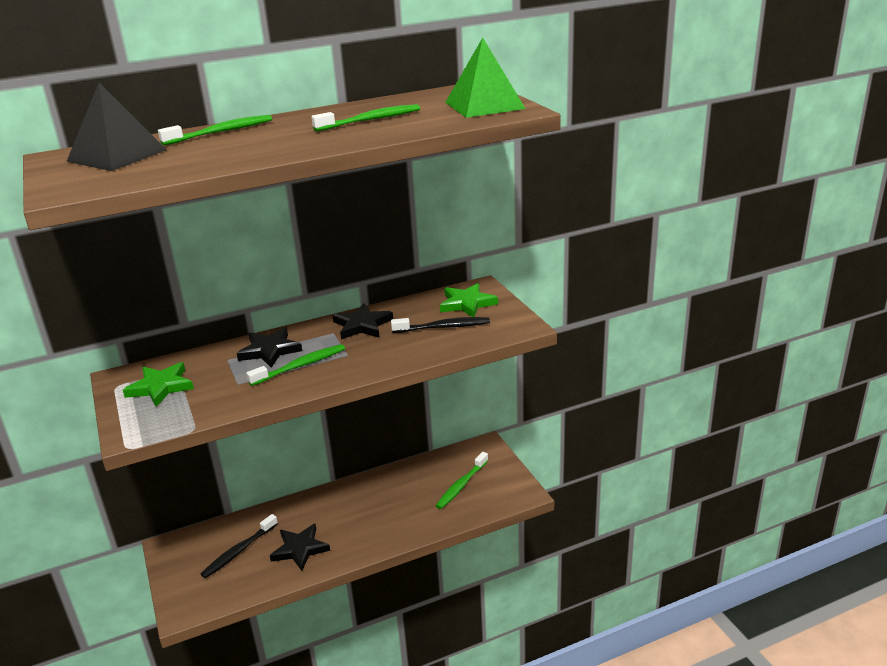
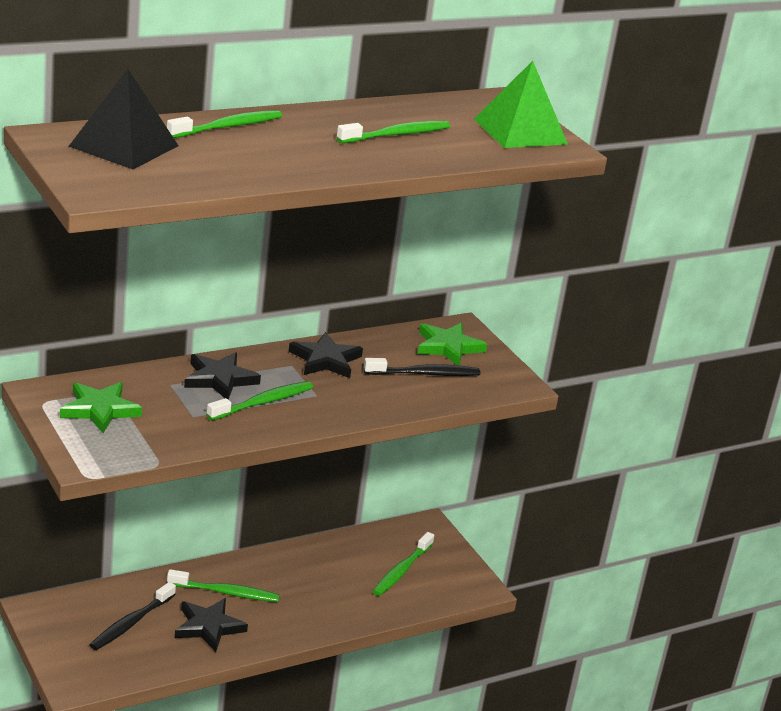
camera: 10 degrees left, 0 degrees up
(318, 517) = (226, 592): none -> green toothbrush

